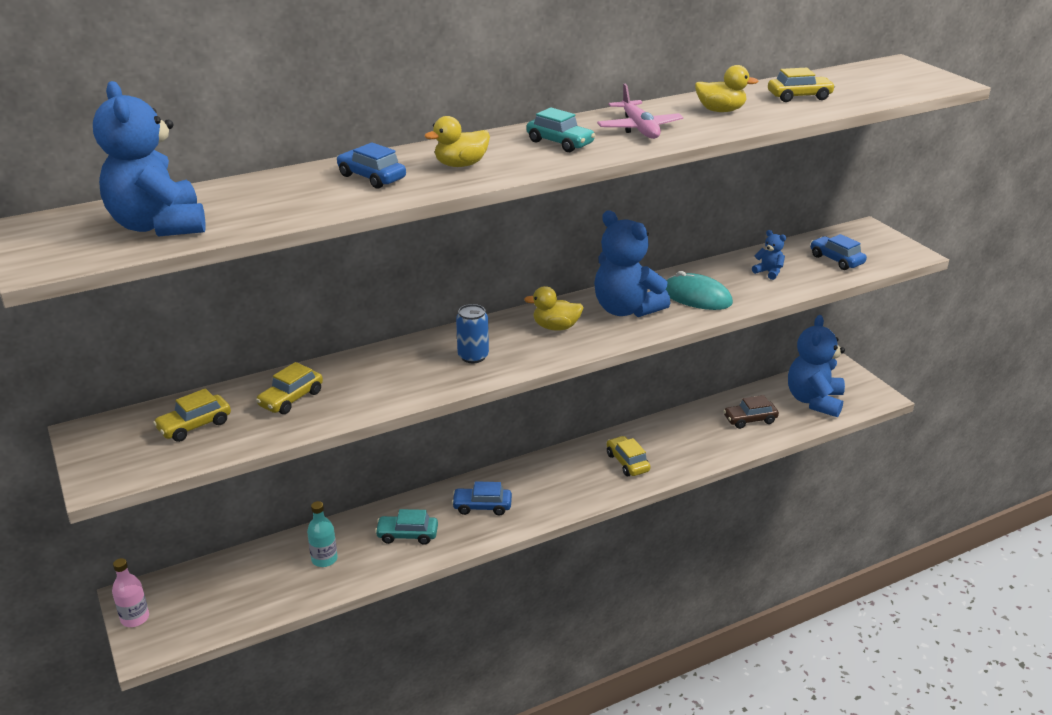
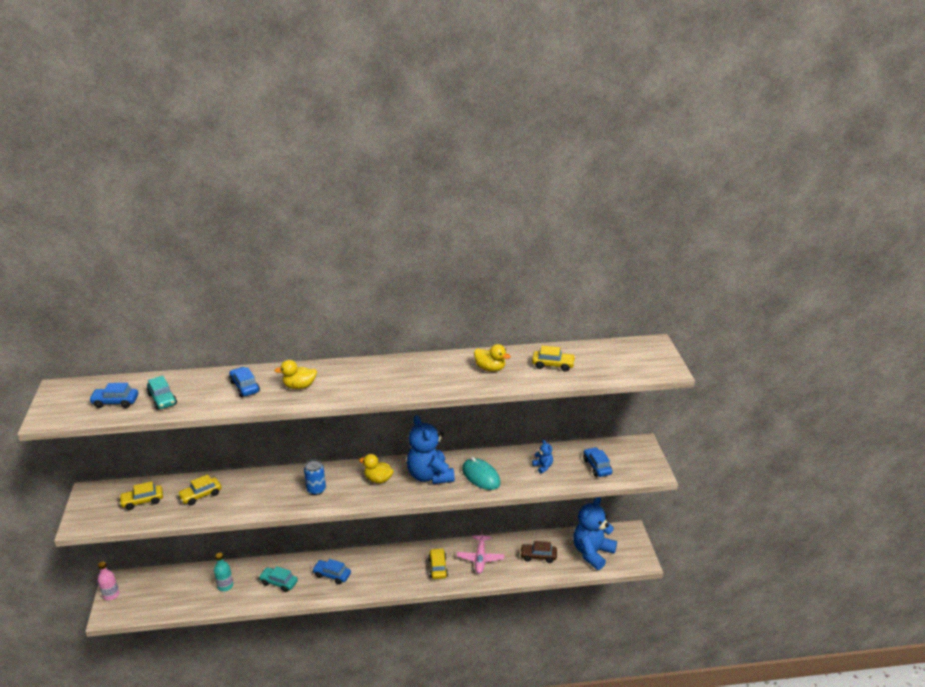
camera: 20 degrees right, 0 degrees up
(159, 226) = (115, 402): blue teddy bear -> blue car
(560, 143) = (369, 379): turquoise car -> turquoise car (162, 399)
(639, 128) = (426, 375): pink plane -> pink plane (480, 558)

